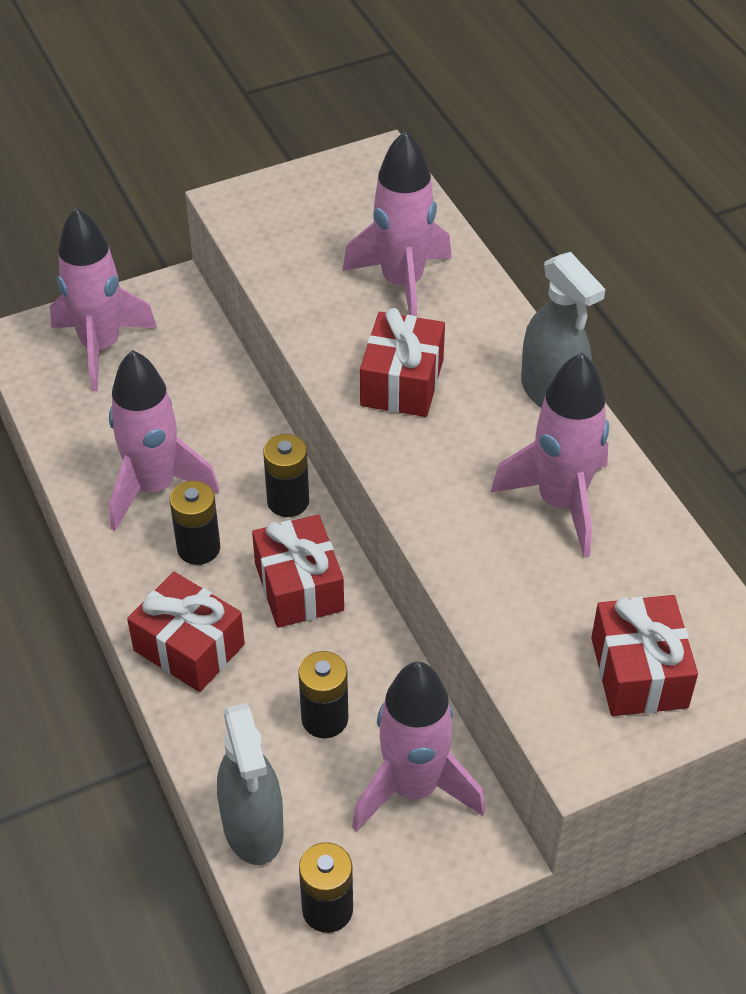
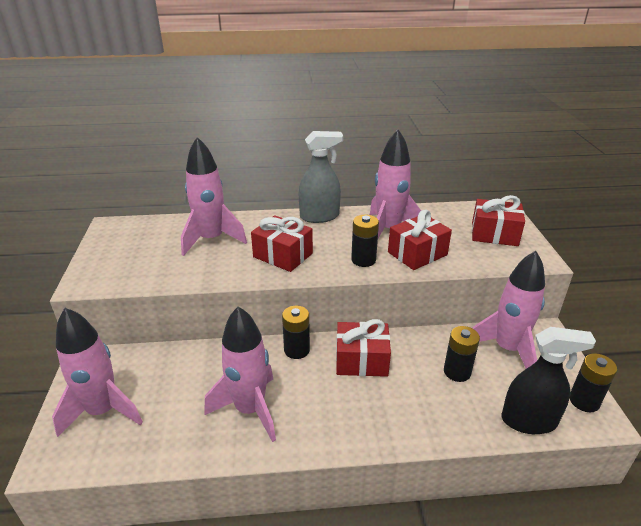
camera: 70 degrees left, 15 degrees down
(189, 647) = (389, 421): red gift -> red gift (417, 253)
(198, 548) = (312, 398): black battery -> black battery (363, 260)
(253, 827) = (529, 421): grey spray bottle -> black spray bottle

